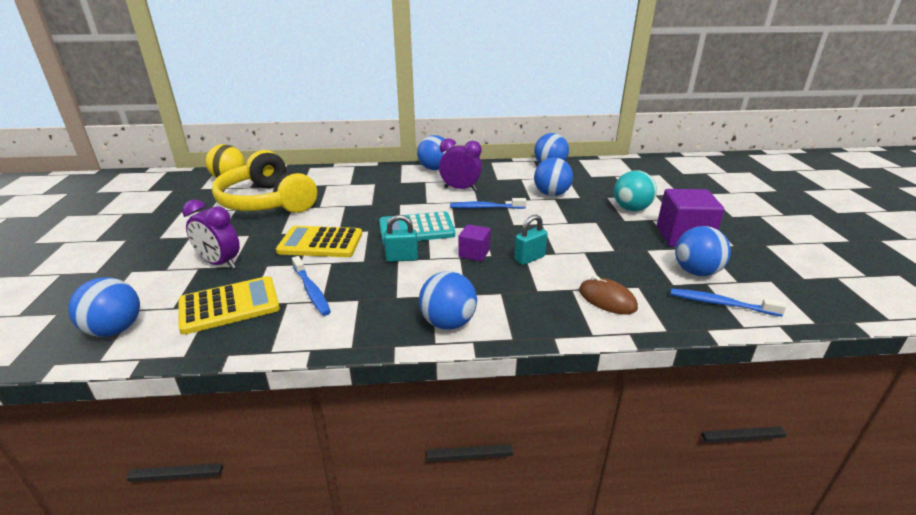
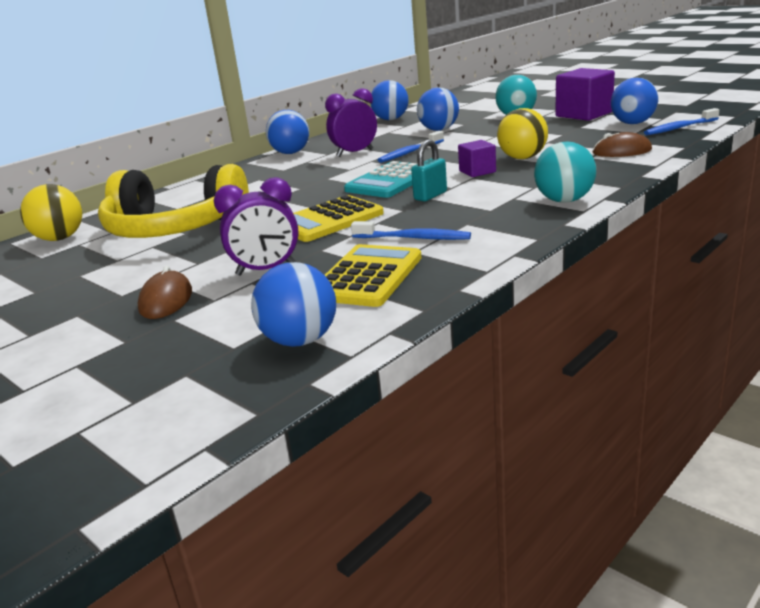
camera: 40 degrees left, 5 degrees down
(157, 255) = (166, 300): none -> brown mouse
(448, 323) = (564, 200): blue ball -> turquoise ball
(529, 258) = (522, 158): turquoise padlock -> yellow ball

